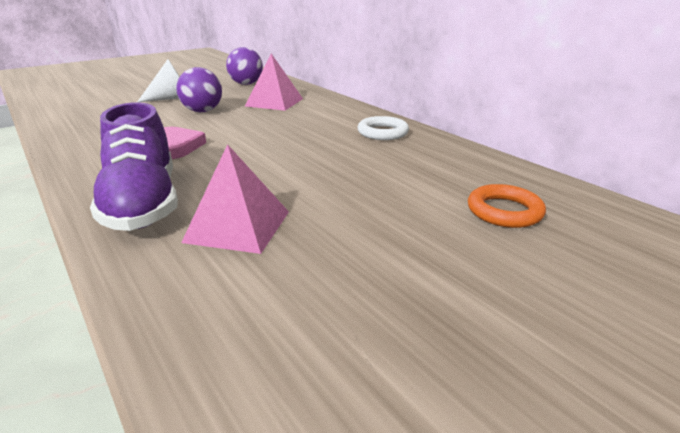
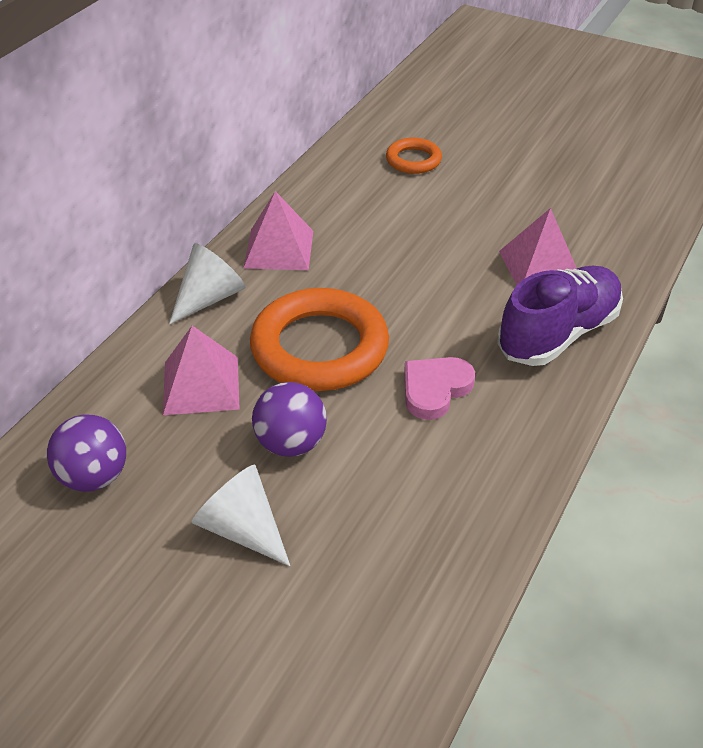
camera: 115 degrees left, 15 degrees up
(263, 127) = (319, 348): none -> orange ring
(347, 111) = (209, 298): none -> white cone
(382, 132) = (279, 249): white ring -> pink pyramid

